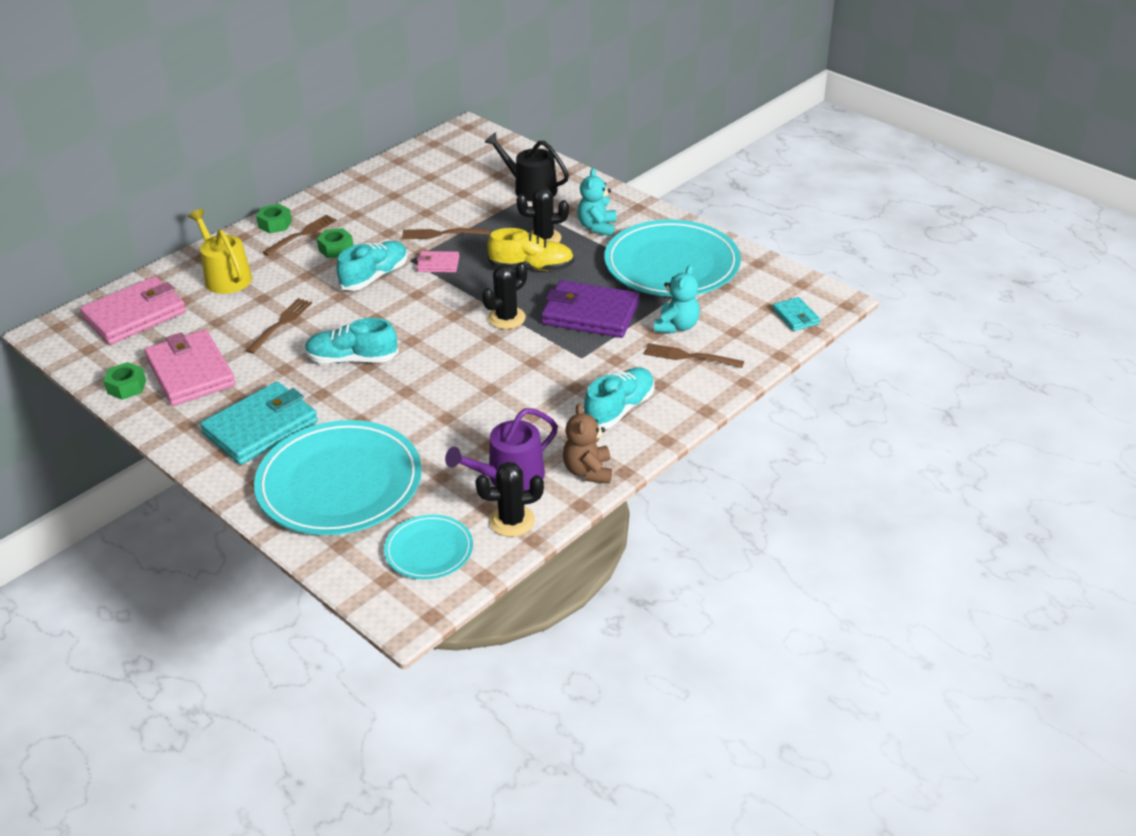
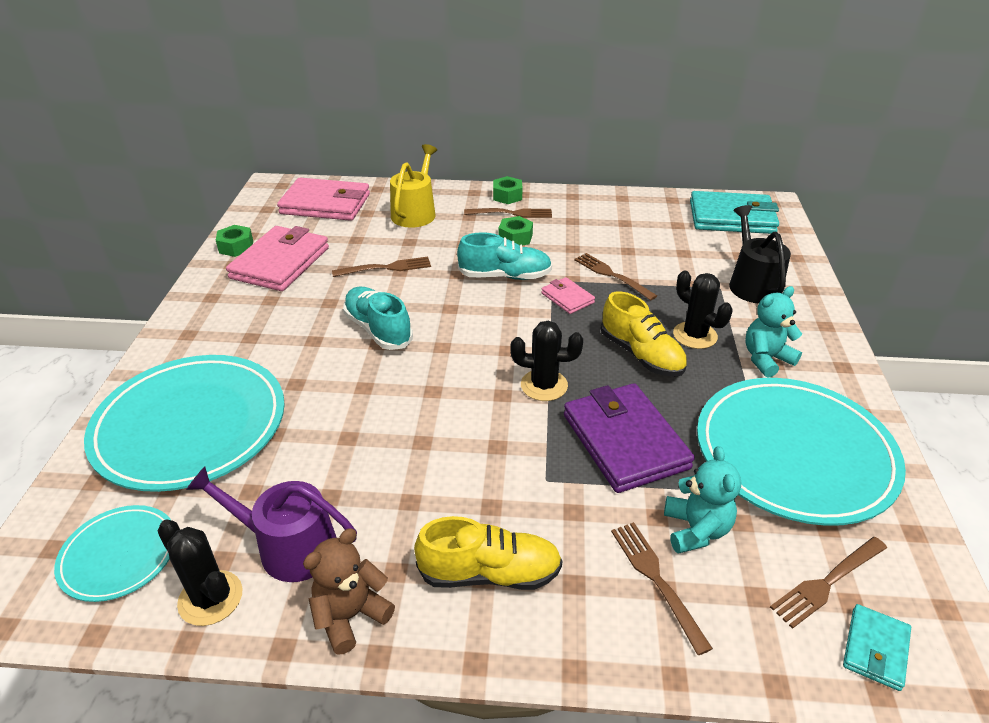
camera: 50 degrees right, 0 degrees up
(261, 428) = (237, 335): turquoise wallet -> turquoise wallet (731, 218)
(619, 409) = (489, 573): turquoise shoe -> yellow shoe
(676, 326) = (696, 530): turquoise teddy bear -> turquoise teddy bear turned 75 degrees counterclockwise
(751, 306) = (827, 582): none -> brown fork

